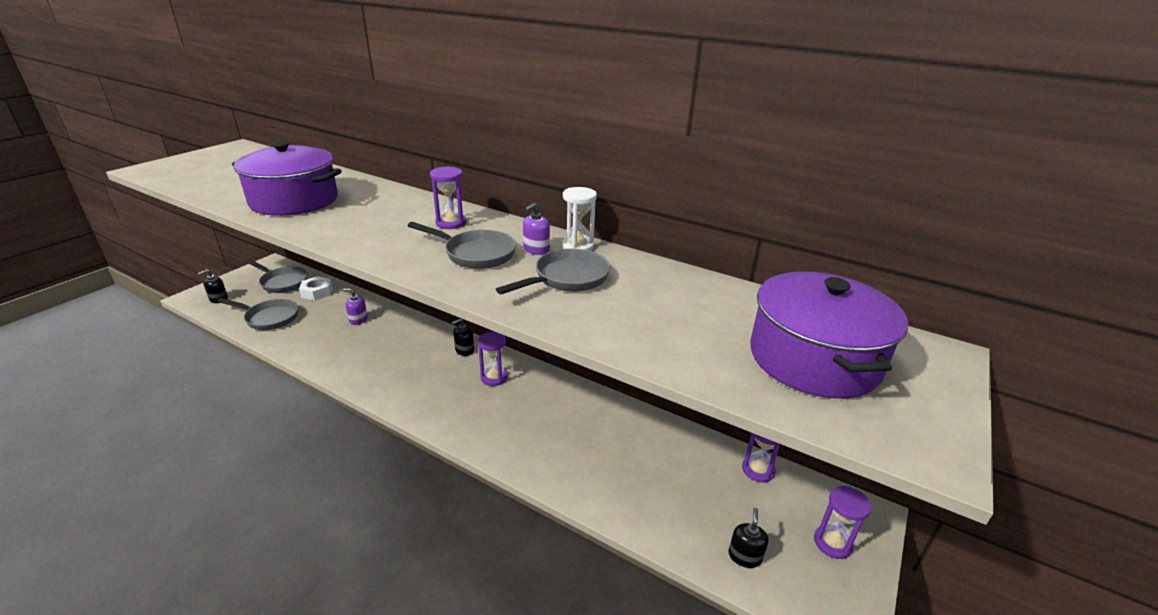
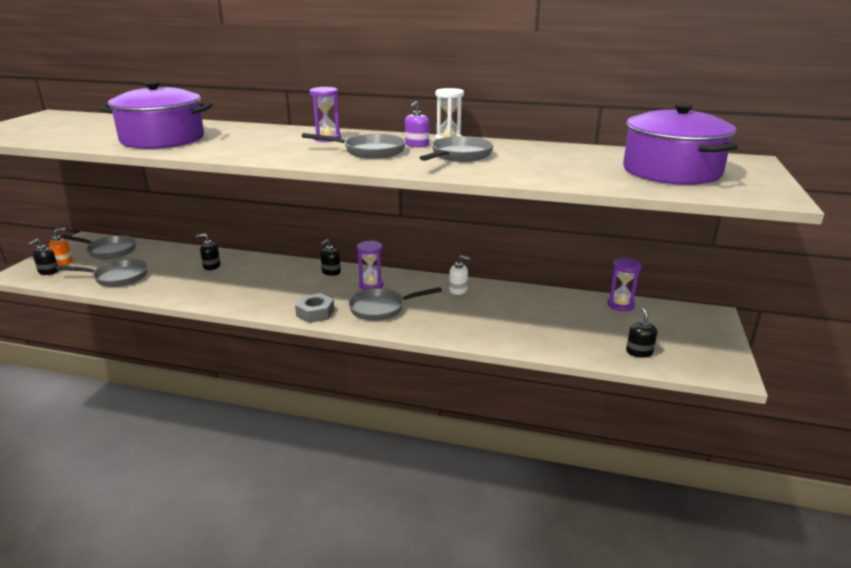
camera: 15 degrees left, 5 degrees down
(238, 289) = (63, 262): none -> orange soap dispenser
(317, 292) = (153, 253): white nut -> none
(358, 319) = (211, 266): purple soap dispenser -> black soap dispenser
(418, 405) = (315, 313): none -> grey nut
(486, 414) = (381, 308): none -> grey pan
(581, 404) = (458, 290): none -> white soap dispenser
(832, 543) = (695, 334): purple hourglass -> none

